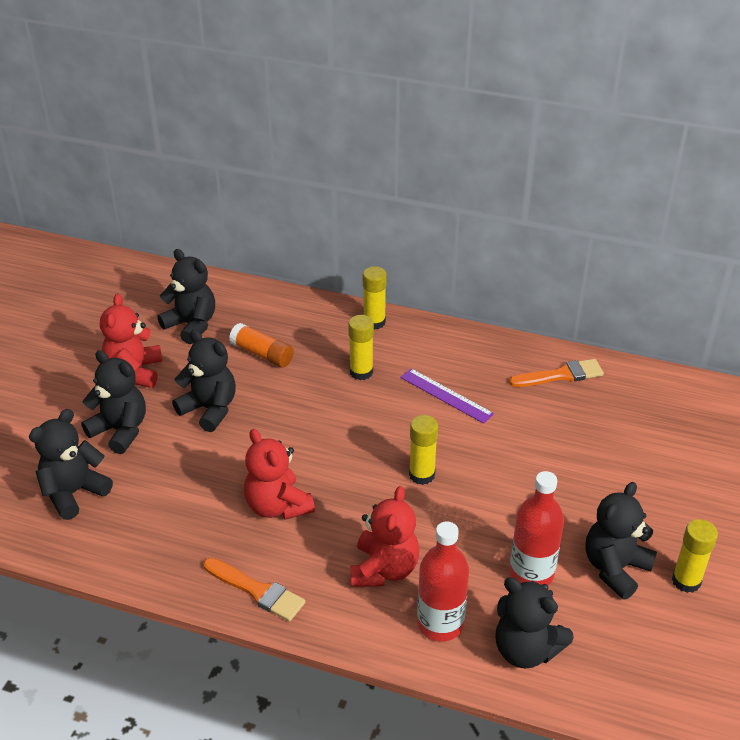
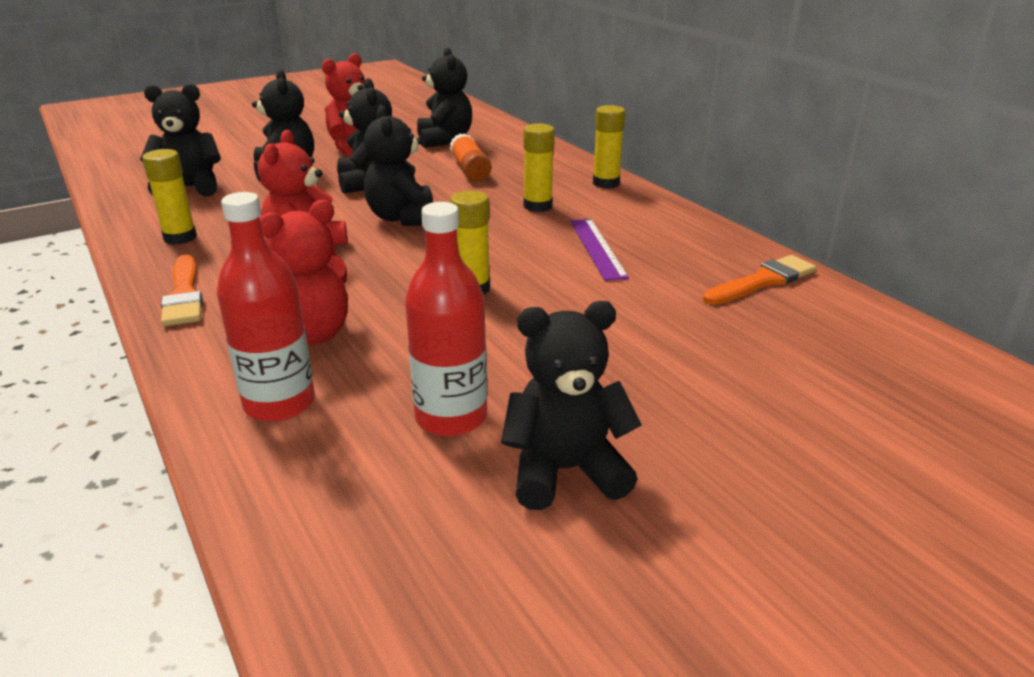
camera: 40 degrees right, 10 degrees down
(526, 649) = (321, 481): black teddy bear -> black teddy bear (403, 218)
(561, 375) = (763, 281): orange brush -> orange brush turned 60 degrees counterclockwise
(686, 581) = (653, 543): yellow glue stick -> yellow glue stick (180, 238)

